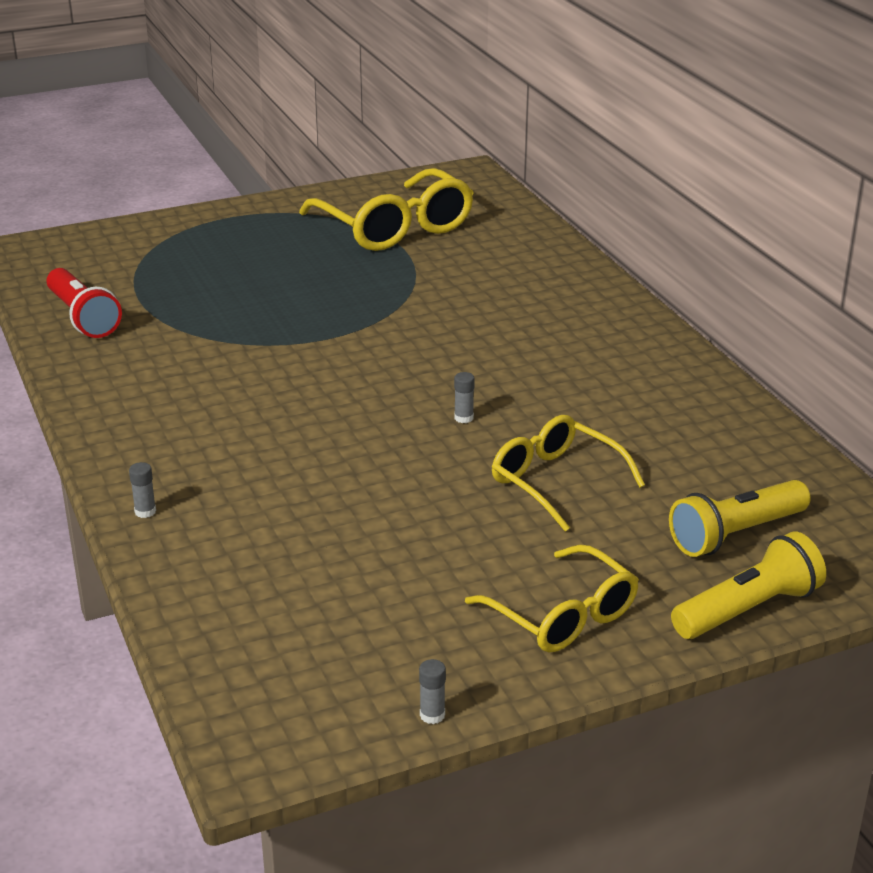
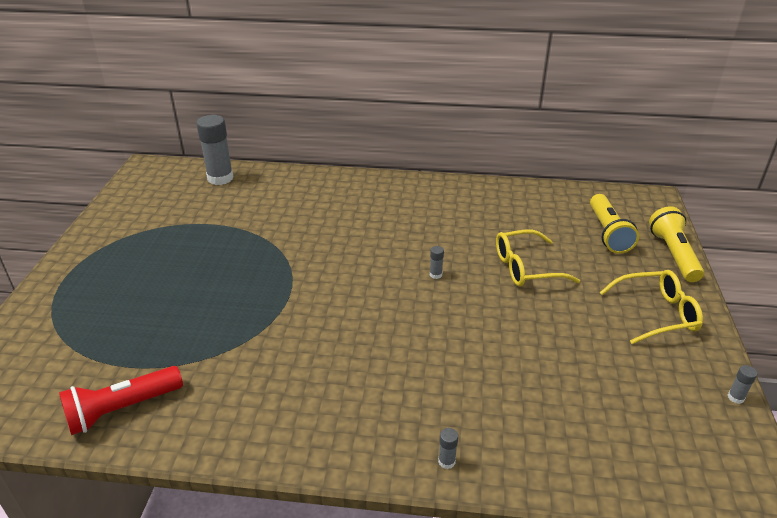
camera: 60 degrees left, 5 degrees up
(83, 317) = (122, 409): red flashlight -> red flashlight turned 150 degrees clockwise
(394, 227) = (177, 217): yellow glasses -> none
(501, 219) = (220, 178): none -> grey glue stick

